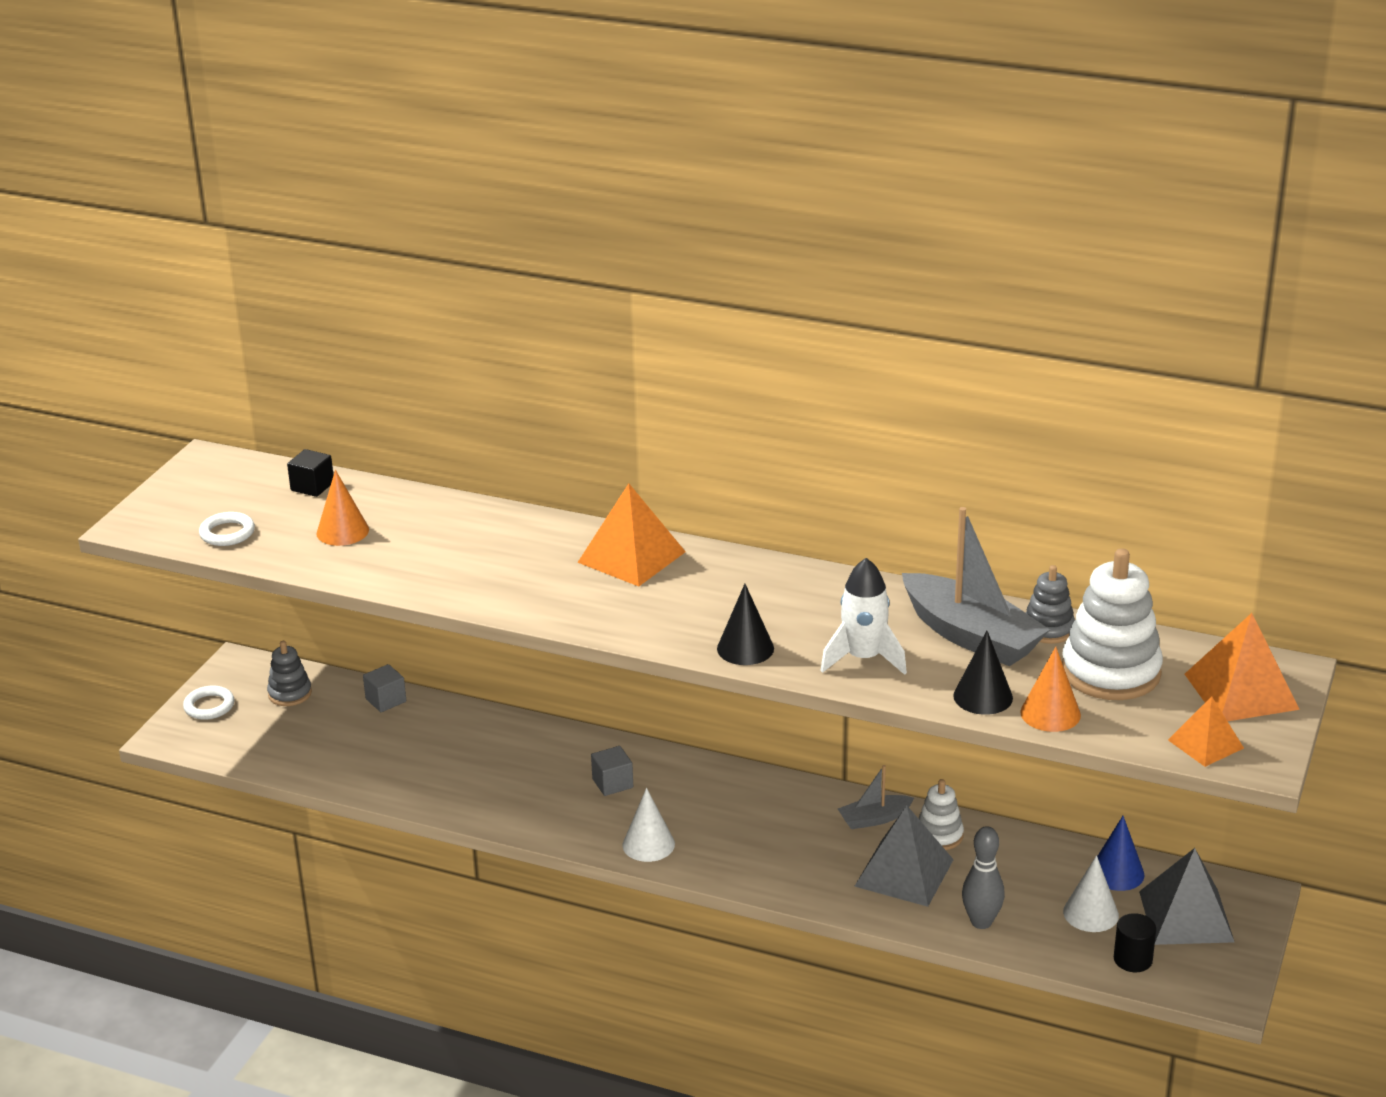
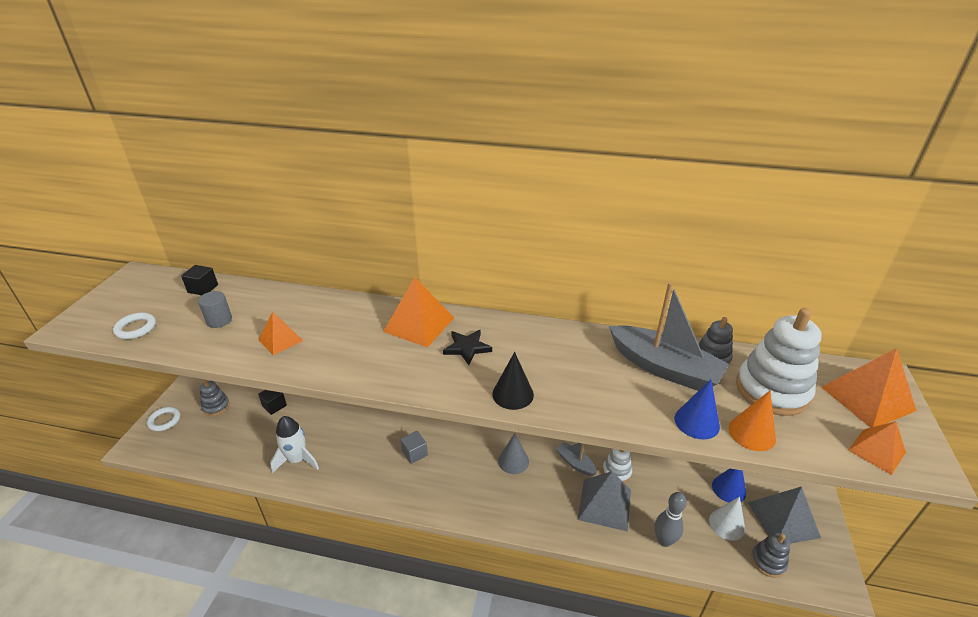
camera: 10 degrees left, 5 degrees up
(342, 531) = (219, 320): orange cone -> grey cylinder
(386, 700) = (274, 406): grey cube -> black cube
(431, 562) = (280, 340): none -> orange pyramid
(648, 844) = (443, 500): white cone -> none
(695, 591) = (467, 348): none -> black star
(772, 807) = (513, 461): none -> grey cone
(863, 658) = (599, 395): white rocket -> white rocket (297, 460)
(874, 819) = (575, 463): grey boat -> grey boat turned 75 degrees clockwise
(983, 697) = (697, 422): black cone -> blue cone
(1133, 959) = (768, 561): black cylinder -> grey stacking toy

